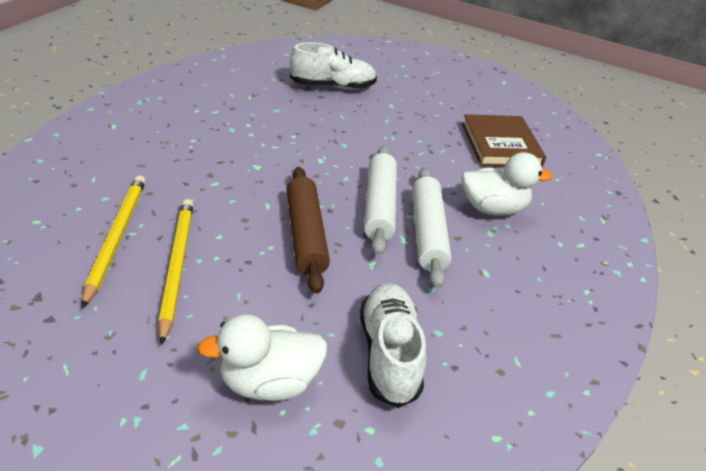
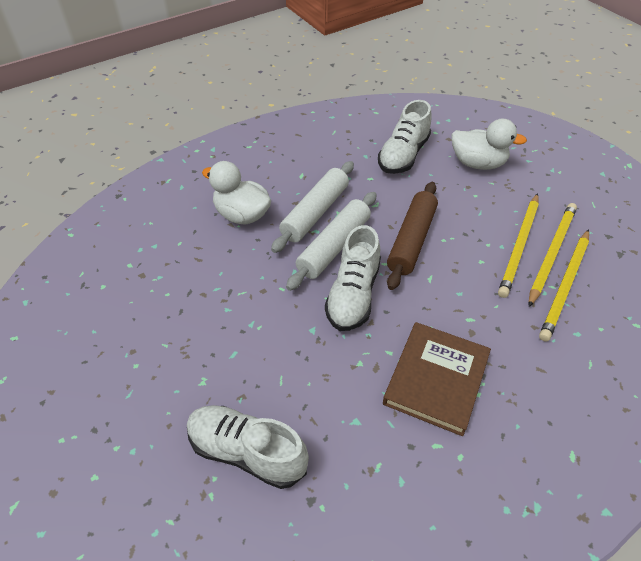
camera: 145 degrees left, 10 degrees up
(134, 269) = (551, 253): none -> yellow pencil
(330, 174) = (353, 295): none -> white shoe
(500, 145) = (150, 276): brown book -> brown book (436, 379)

